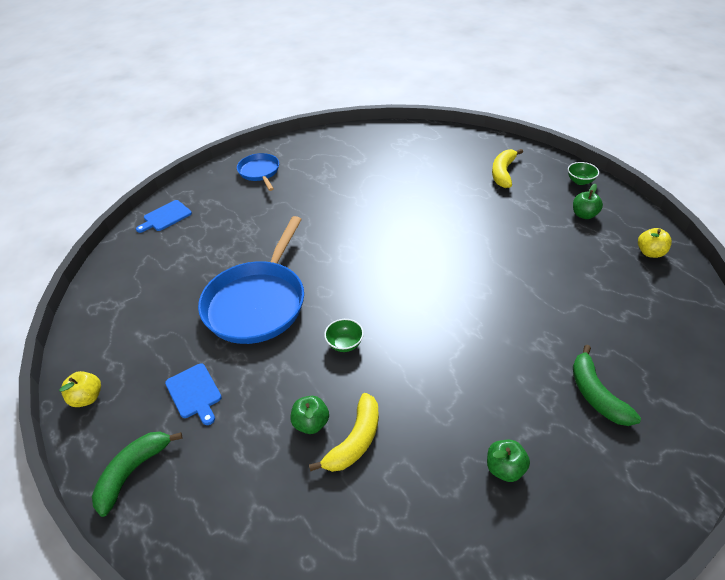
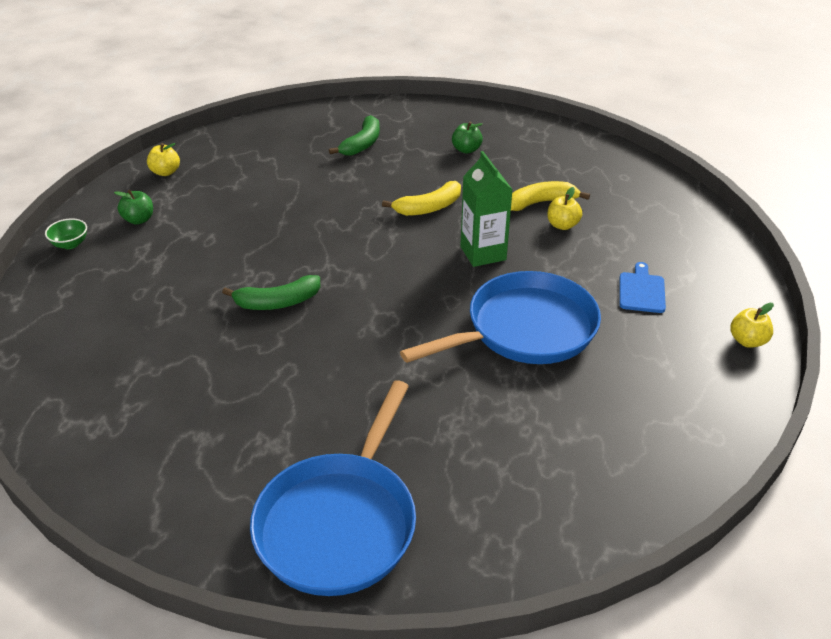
camera: 140 degrees left, 5 degrees down
(133, 472) = (721, 268): green banana -> green banana (278, 302)
(165, 217) = (547, 531): blue cutting board -> none
(260, 172) = (339, 523): blue pan -> blue pan, size x1.89
(311, 423) = (562, 225): green apple -> yellow apple
(345, 344) = (483, 253): green bowl -> green carton
(503, 173) = (103, 299): yellow banana -> yellow banana (429, 207)

